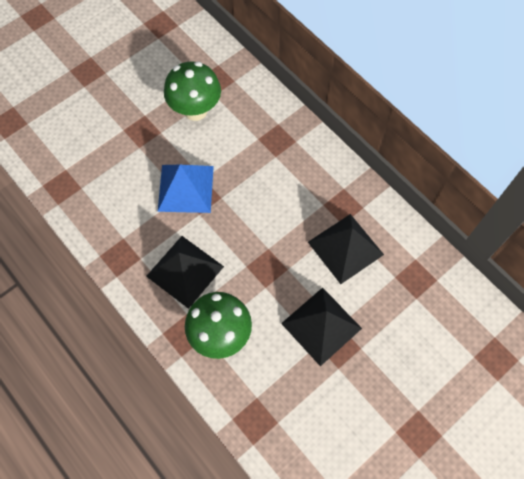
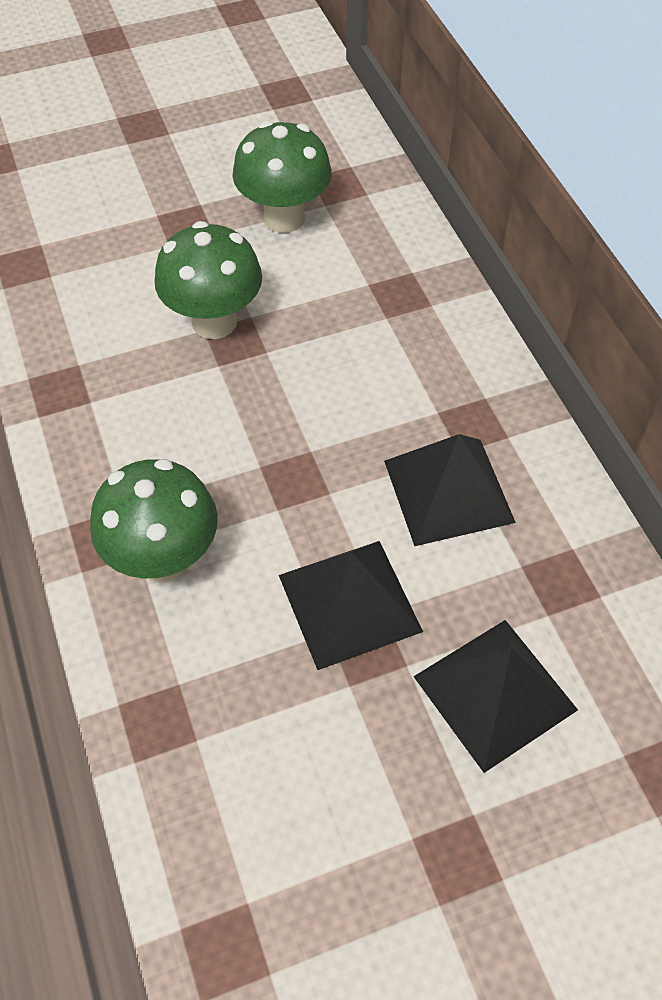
camera: 20 degrees right, 10 degrees down
(185, 188) = (214, 322): blue pyramid -> green mushroom
(185, 271) = (152, 442): black pyramid -> black pyramid (494, 693)

